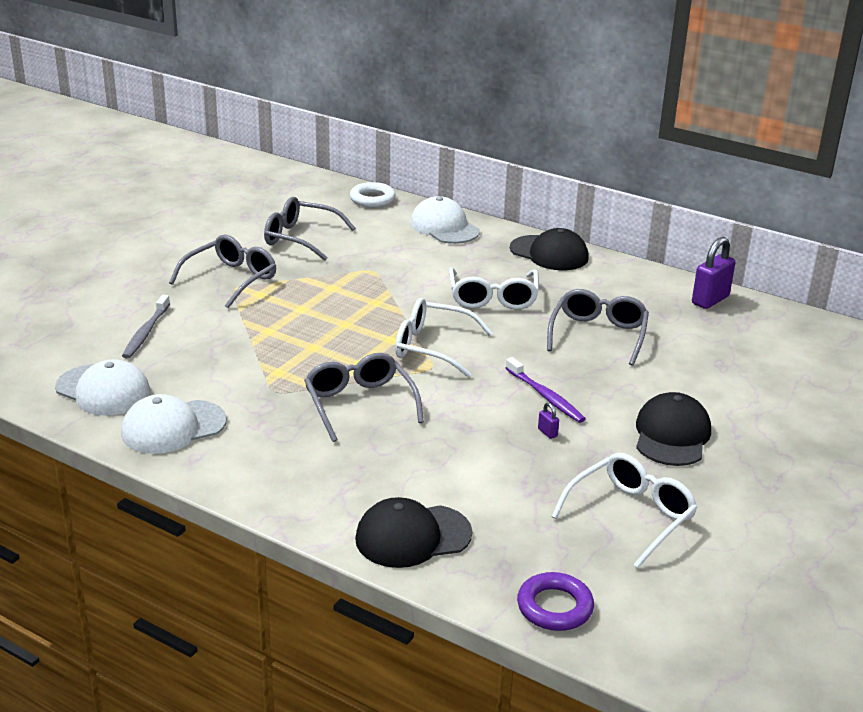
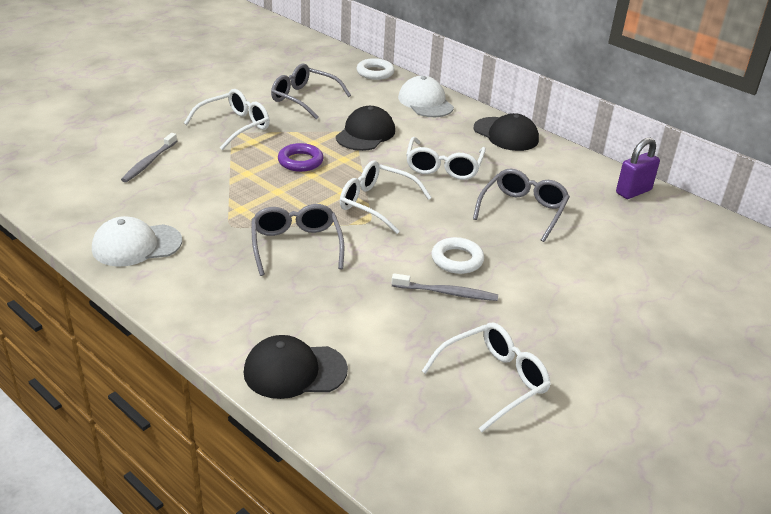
camera: 10 degrees right, 5 degrees up
(103, 390) = (95, 206): white cap -> none
(231, 279) = (235, 126): grey glasses -> white glasses
(545, 396) = (457, 260): purple toothbrush -> white ring
(547, 433) = (447, 293): purple padlock -> grey toothbrush
(554, 607) = (394, 457): purple ring -> purple ring (300, 161)
(672, 435) = (557, 310): black cap -> black cap (365, 134)

